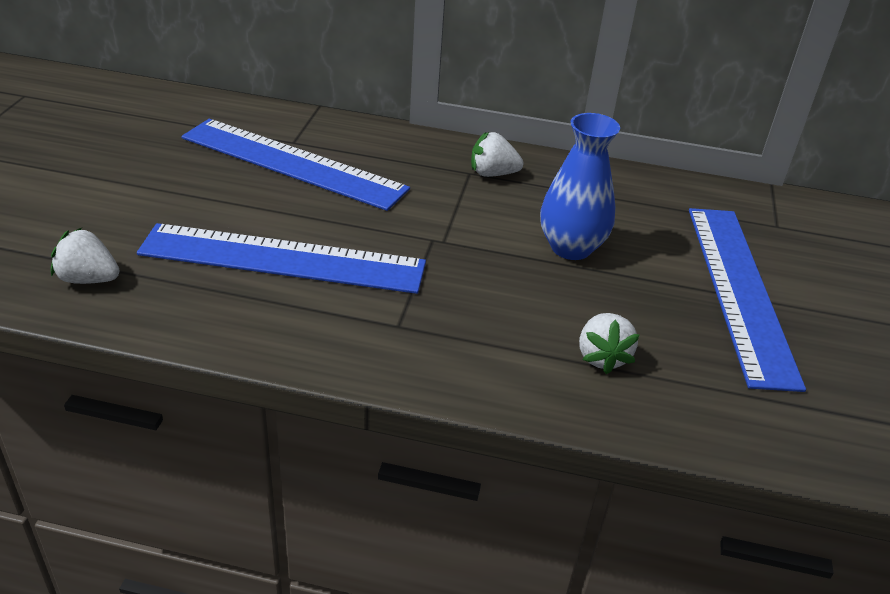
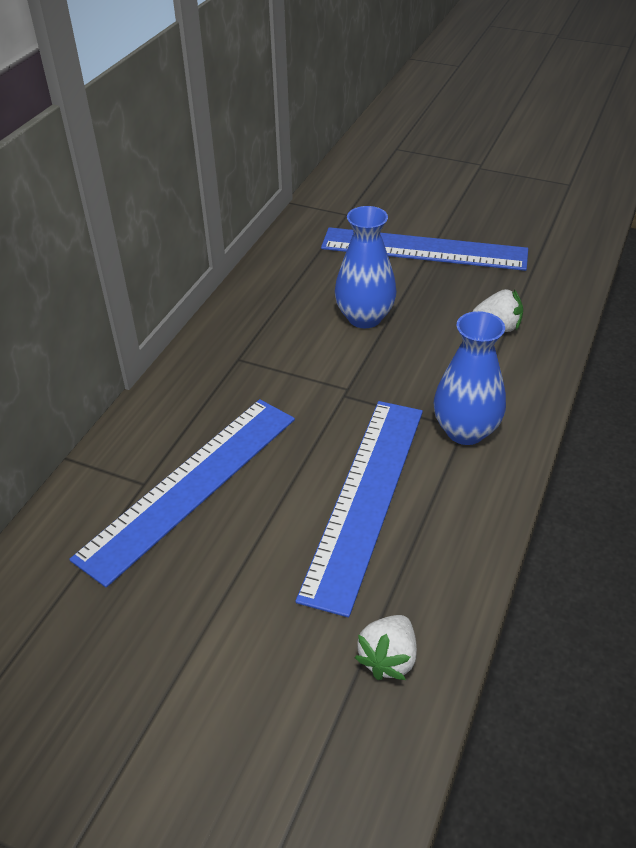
camera: 75 degrees left, 5 degrees up
(393, 327) = (465, 431): none -> blue vase
(492, 174) = (243, 344): white strawberry -> none

